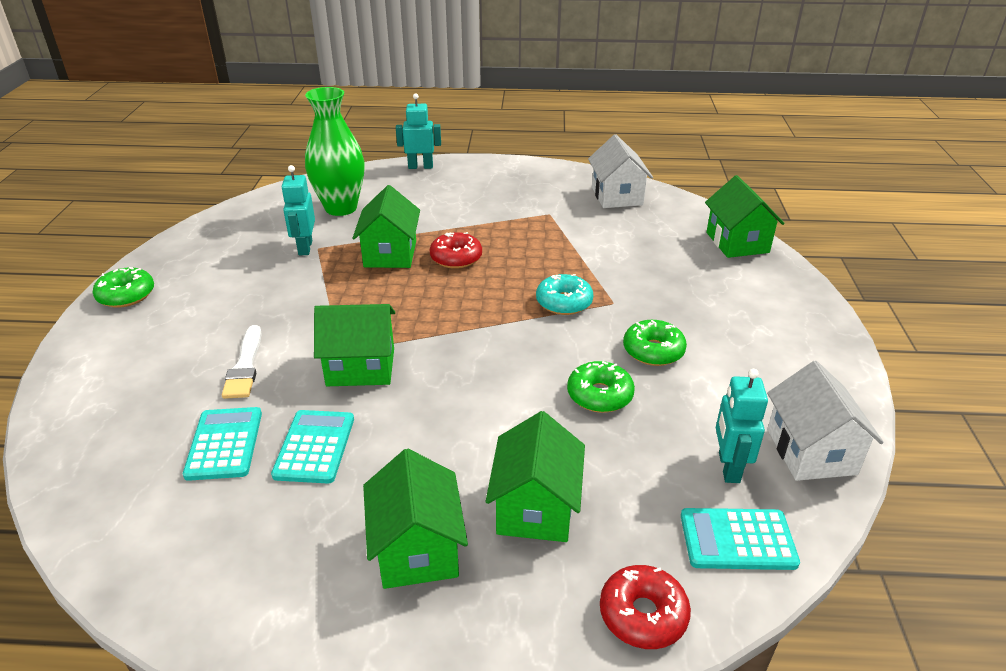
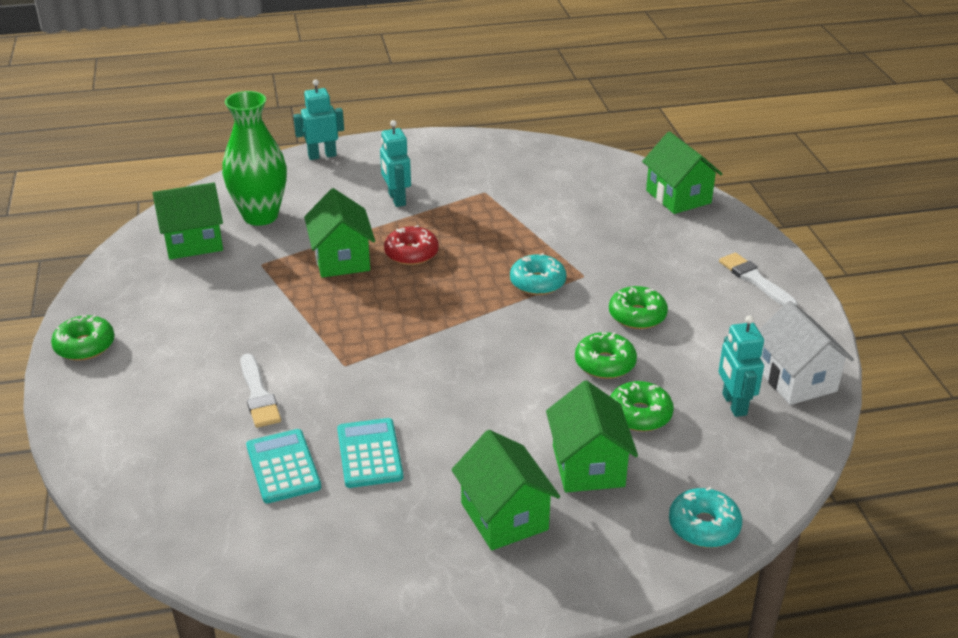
camera: 15 degrees left, 0 degrees up
(305, 248) = (247, 266): turquoise robot -> turquoise robot (396, 199)
(360, 367) = (373, 376): green house -> green house (193, 242)
(616, 459) = (639, 414): none -> green donut
(617, 196) = (544, 162): white house -> none
(643, 614) = (704, 526): red donut -> turquoise donut
(737, 540) = (758, 459): turquoise calculator -> none
(794, 334) = (755, 280): none -> white brush

